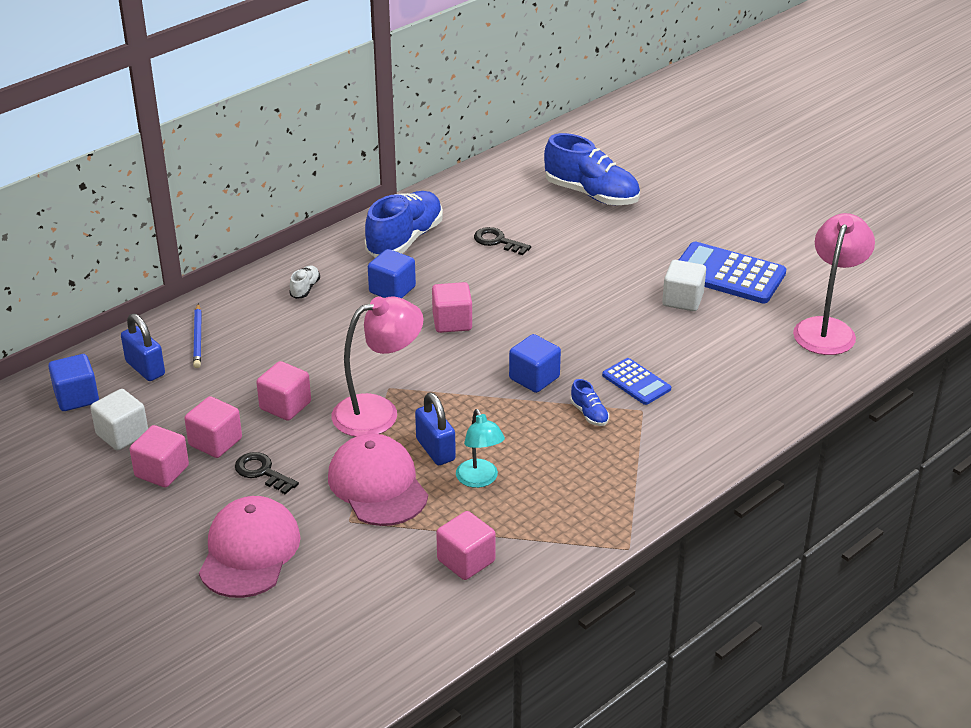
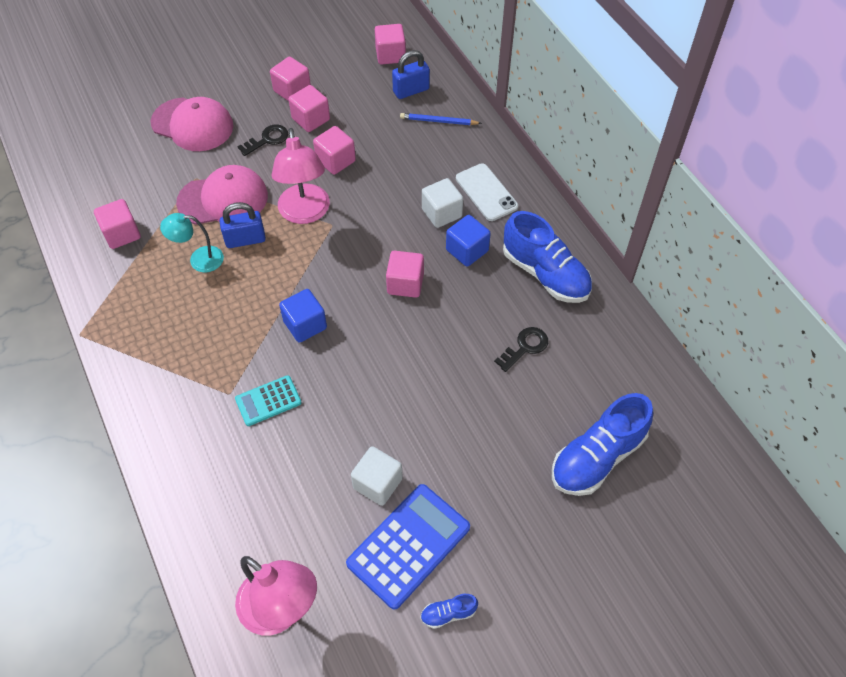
camera: 105 degrees right, 20 degrees up
(76, 397) = (390, 55): blue cube -> pink cube
(122, 434) = (340, 74): white cube -> white cube (441, 213)
(305, 288) = (486, 192): white shoe -> white phone
(589, 414) = (242, 352): blue shoe -> blue shoe (448, 613)
(636, 382) = (268, 401): blue calculator -> turquoise calculator

